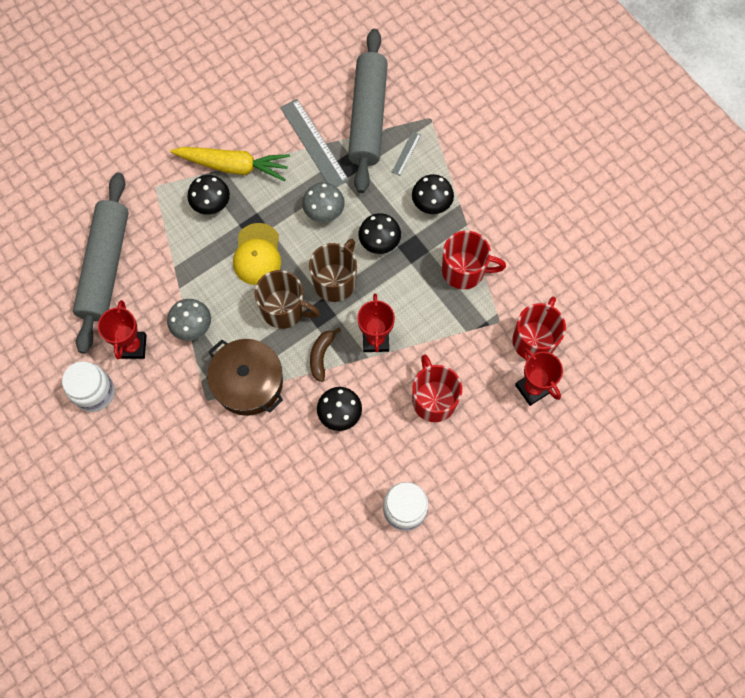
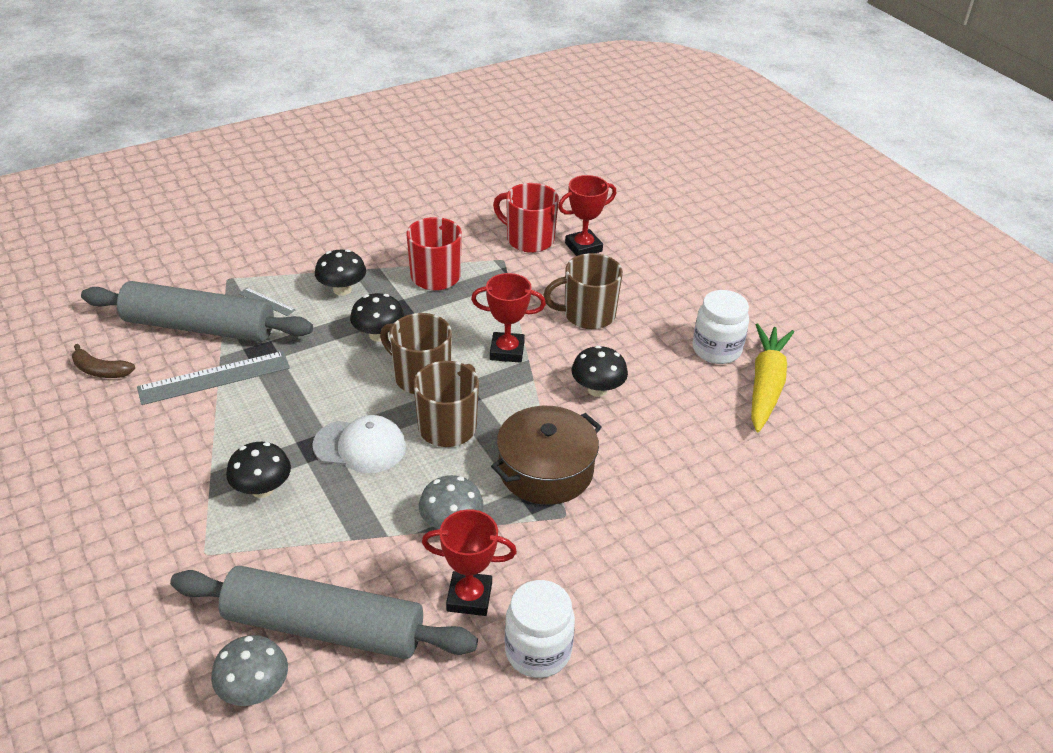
camera: 85 degrees left, 30 degrees down
(233, 166) = (212, 460): yellow carrot -> yellow carrot (766, 385)
(257, 254) = (360, 446): yellow cap -> white cap
(321, 355) = (519, 398): brown banana -> brown banana (100, 370)
(324, 211) = (318, 378): grey mushroom -> grey mushroom (254, 690)
(433, 399) = (587, 315): red mug -> brown mug

